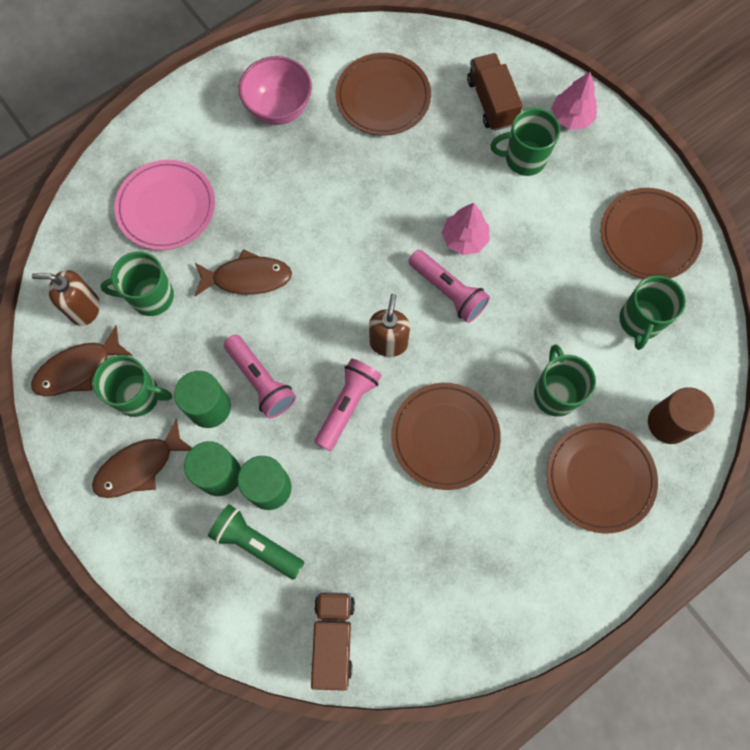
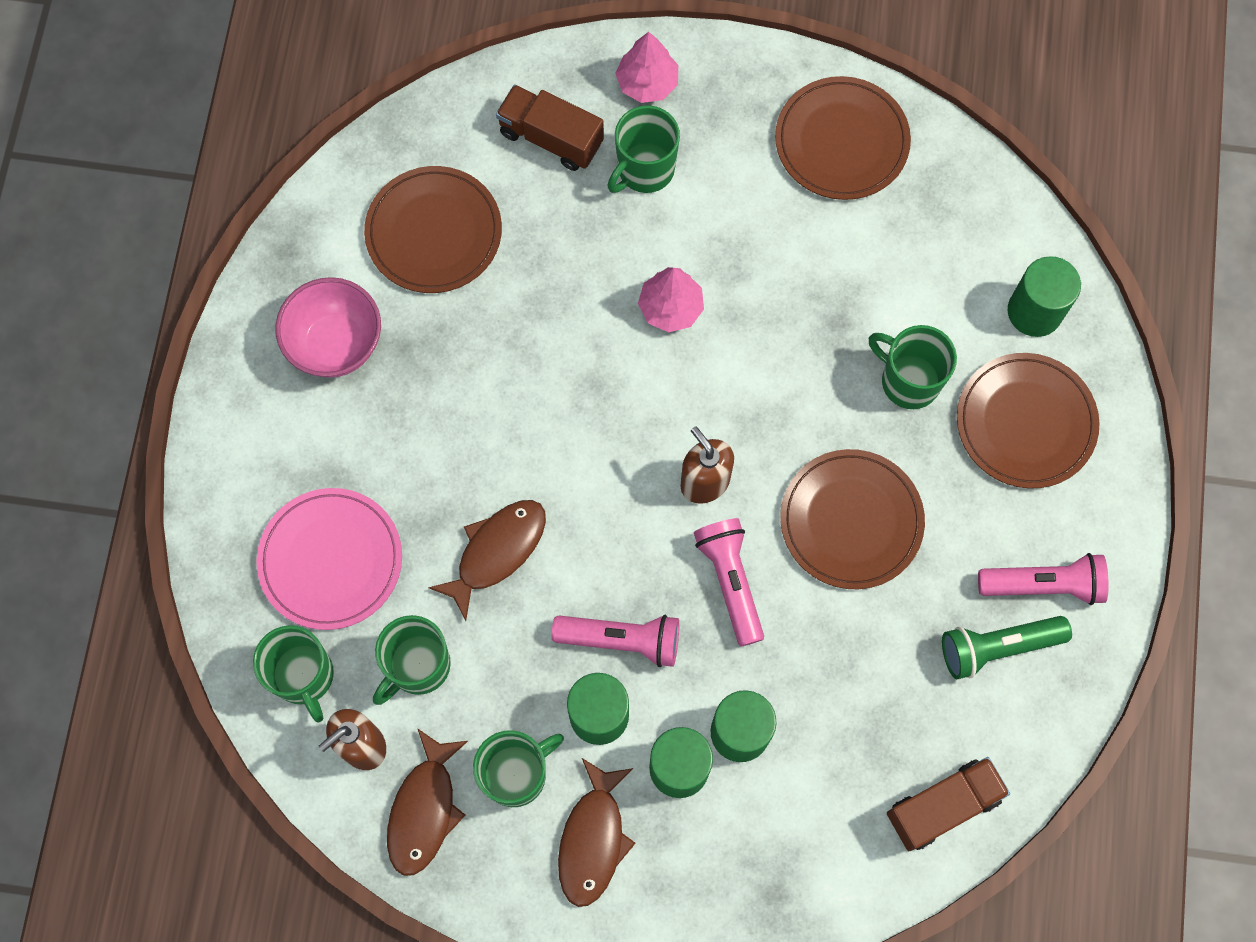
camera: 45 degrees left, 0 degrees up
(256, 543) = (783, 795): green flashlight -> green flashlight (997, 647)
(333, 638) = (942, 806): brown truck -> brown truck turned 105 degrees clockwise
(448, 291) = (709, 376): pink flashlight -> pink flashlight (1043, 585)
(639, 321) = (915, 236): green mug -> green mug (304, 676)
(668, 423) = (1034, 311): brown cylinder -> green cylinder

